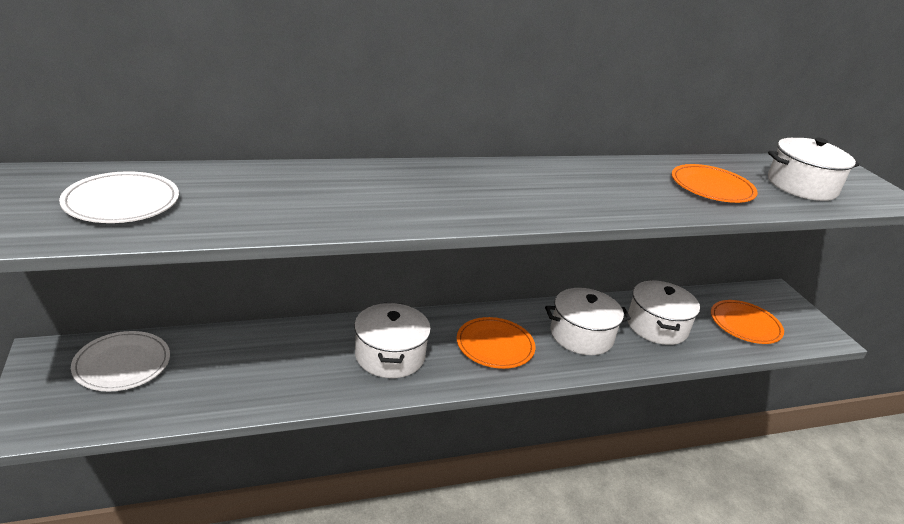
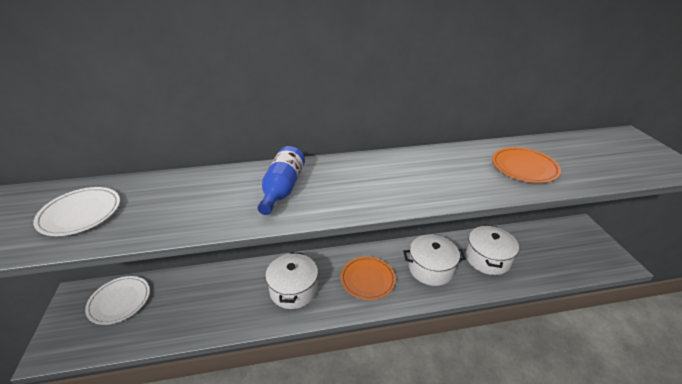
camera: 10 degrees right, 5 degrees up
(403, 191) = (282, 189): none -> blue bottle
(745, 324) = (555, 255): orange plate -> none
(801, 186) = (599, 160): white pot -> none

